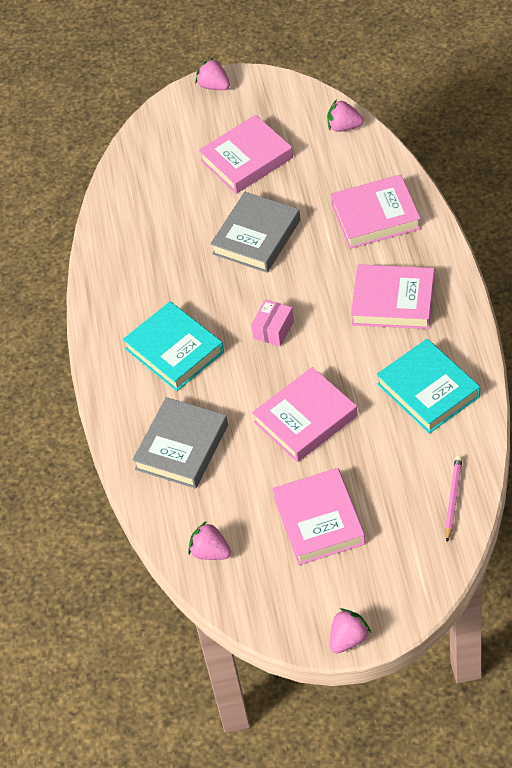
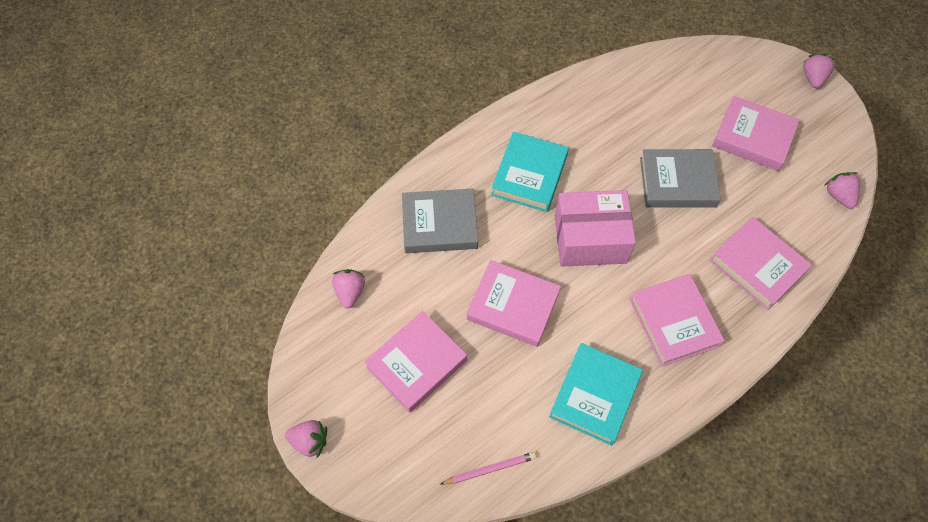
camera: 55 degrees right, 10 degrees up
(273, 329) = (590, 239): pink box -> pink box, size x2.07

